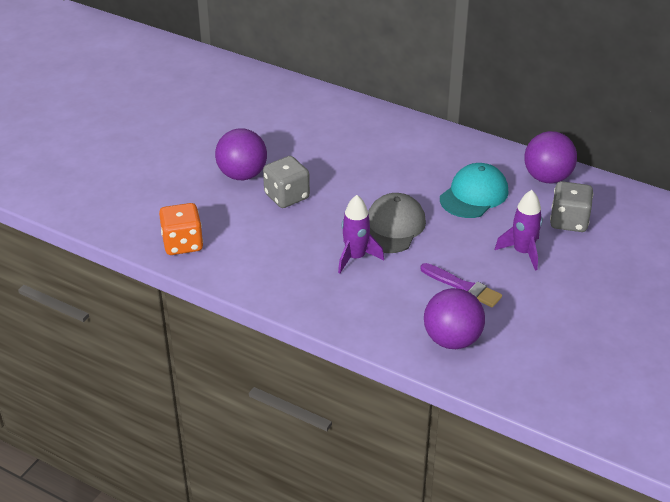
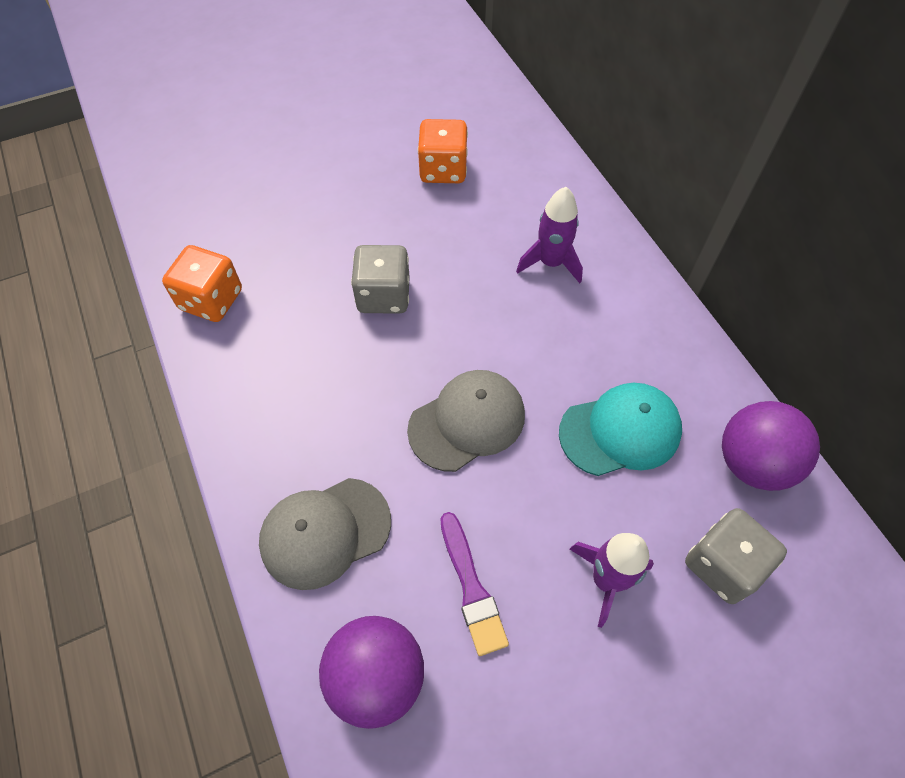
camera: 35 degrees right, 20 degrees up
(242, 175) = (363, 235): purple ball -> none
(256, 125) = (443, 170): none -> orange dice
(355, 257) = (379, 444): purple rocket -> purple rocket (551, 263)
(366, 304) = (325, 532): none -> grey cap

